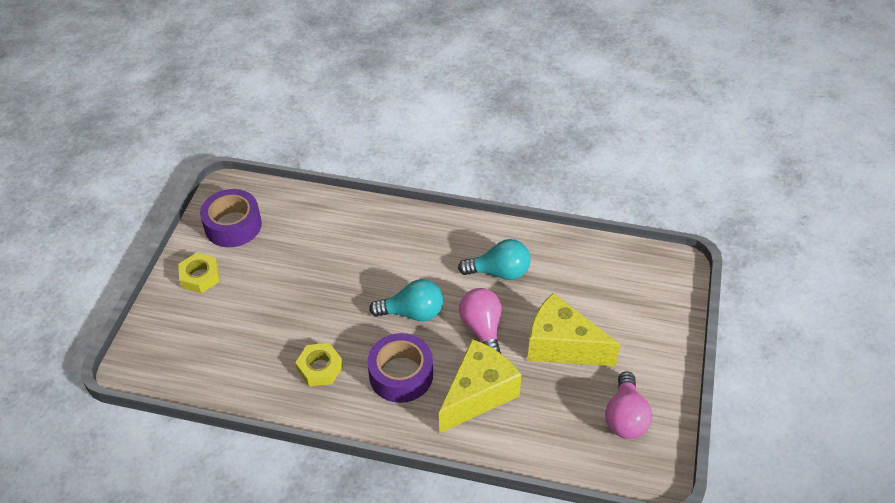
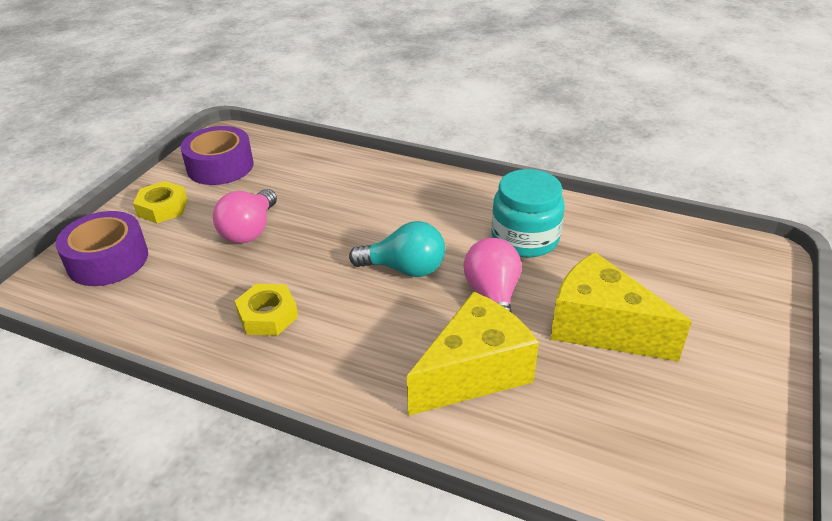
camera: 10 degrees right, 10 degrees down
(401, 375) = (372, 336): purple tape -> purple tape (108, 260)
(499, 272) = (525, 238): turquoise light bulb -> turquoise jar
(625, 417) = (694, 431): pink light bulb -> pink light bulb (249, 230)

